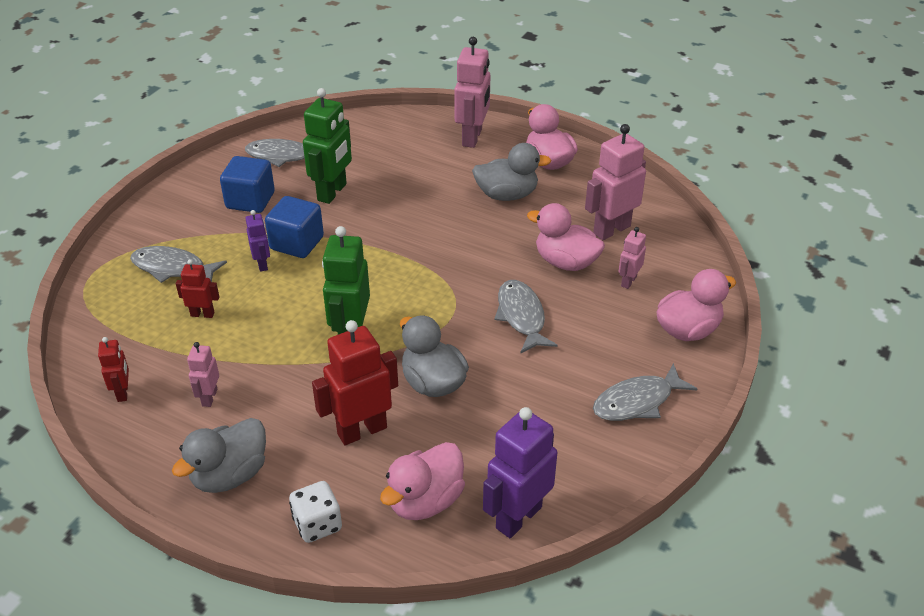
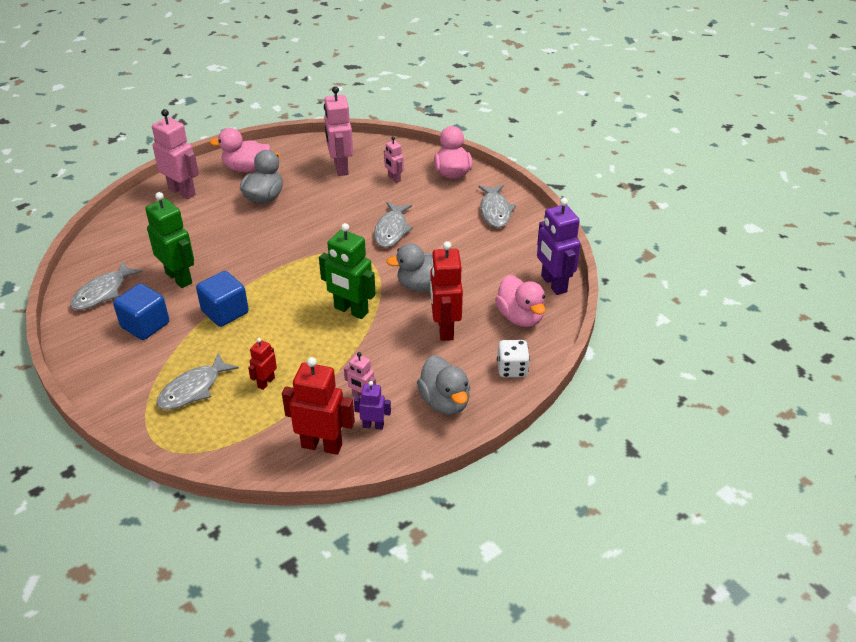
camera: 65 degrees left, 0 degrees up
(123, 392) = (322, 445): red robot -> red robot, size x1.89
(262, 264) = (234, 336): purple robot -> purple robot (373, 425)
(521, 316) = (391, 230): grey fish -> grey fish turned 90 degrees counterclockwise
(565, 262) = (356, 196): pink duck -> none

